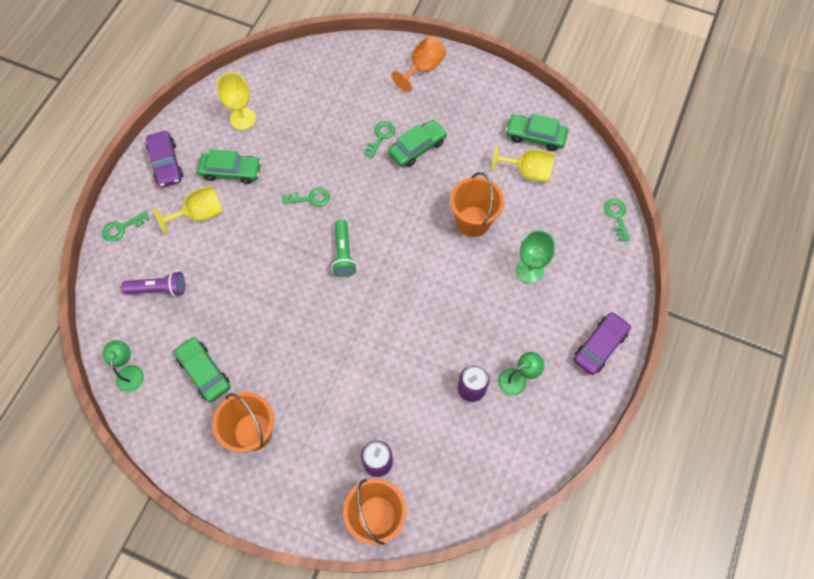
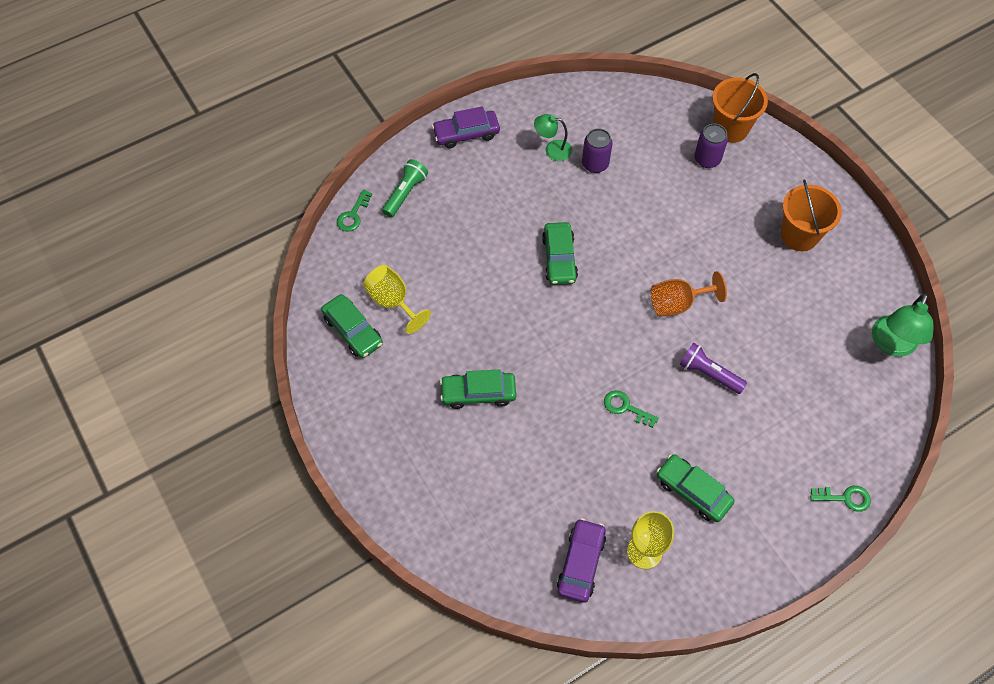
camera: 145 degrees left, 5 degrees down
(130, 372) = (891, 345): green lamp -> green lamp, size x1.59
(159, 289) = (831, 407): purple flashlight -> purple flashlight (708, 373)
(166, 163) = (762, 548): purple car -> purple car (581, 563)
(199, 214) = (753, 462): yellow goblet -> none
(204, 372) = (820, 305): green car -> green car (559, 258)
(343, 254) = (628, 332): green flashlight -> green flashlight (405, 193)
(380, 137) = (507, 430): green key -> none
(422, 68) = (399, 483): orange goblet -> orange goblet (678, 303)
(473, 221) = (484, 288): orange bucket -> none
(529, 270) = (471, 219): green goblet -> none

